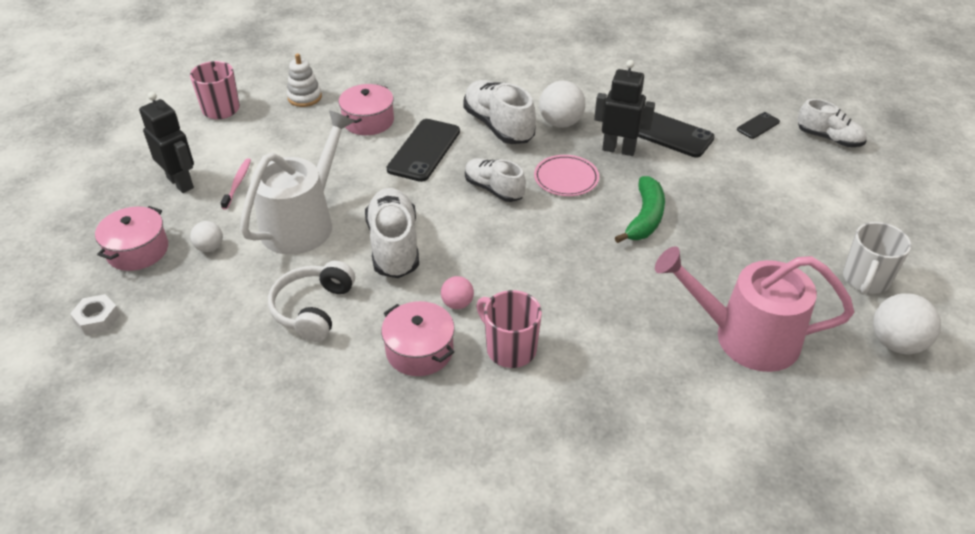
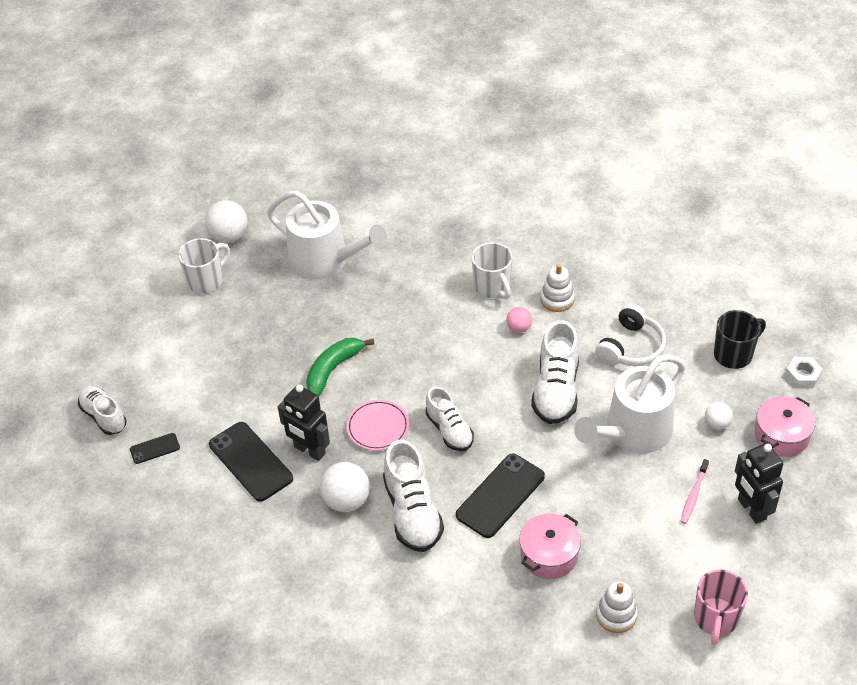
camera: 160 degrees left, 5 degrees up
(182, 327) = (734, 354): none -> black mug
(419, 350) = (557, 299): pink pot -> white stacking toy
(509, 349) = (492, 287): pink mug -> white mug
(746, 337) = (325, 260): pink watering can -> white watering can

